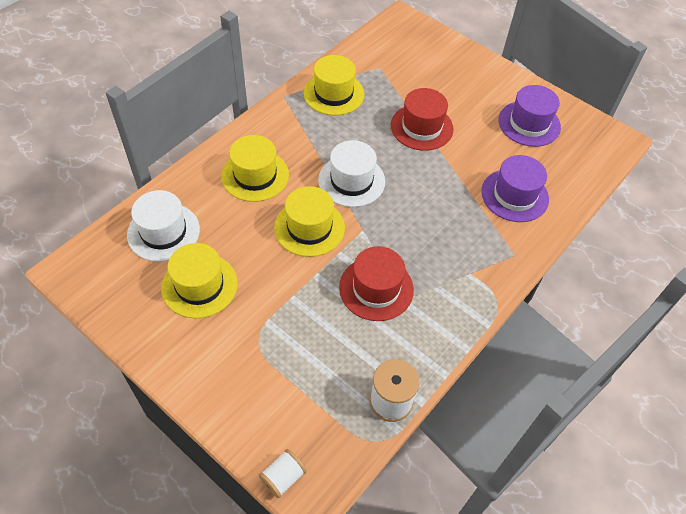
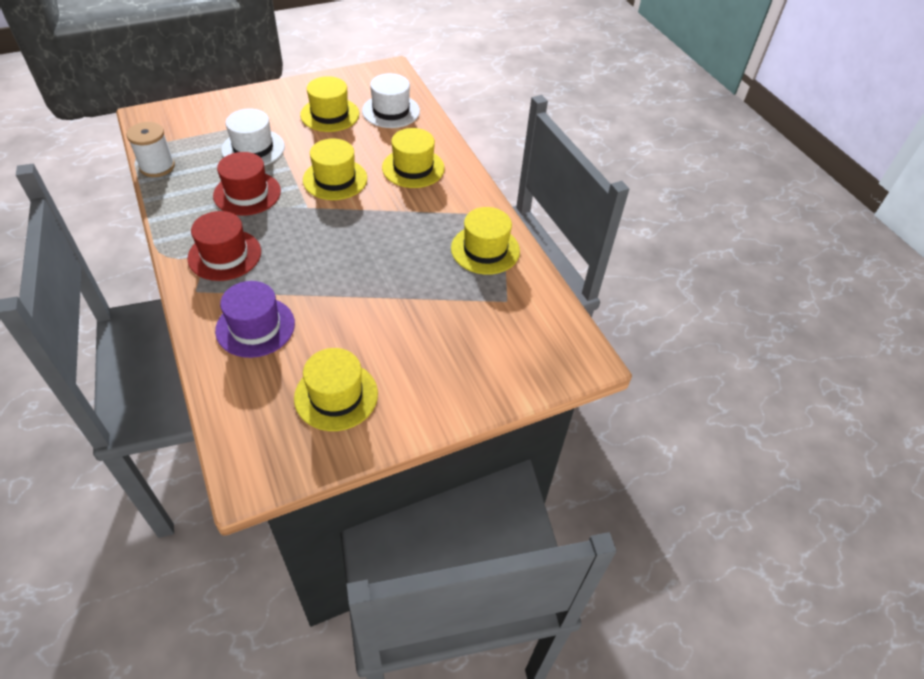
camera: 115 degrees right, 5 degrees down
(283, 477) = (164, 109): white spool -> none
(351, 181) = (364, 220): white hat -> white hat (253, 148)
(421, 127) = (395, 296): red hat -> red hat (224, 255)
(529, 123) = (336, 395): purple hat -> yellow hat

